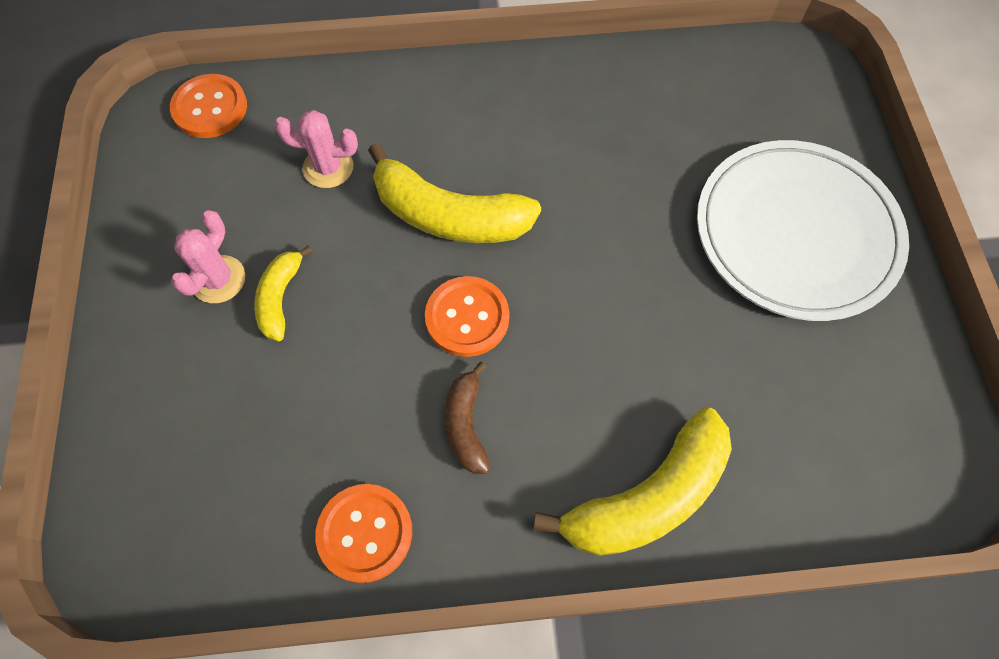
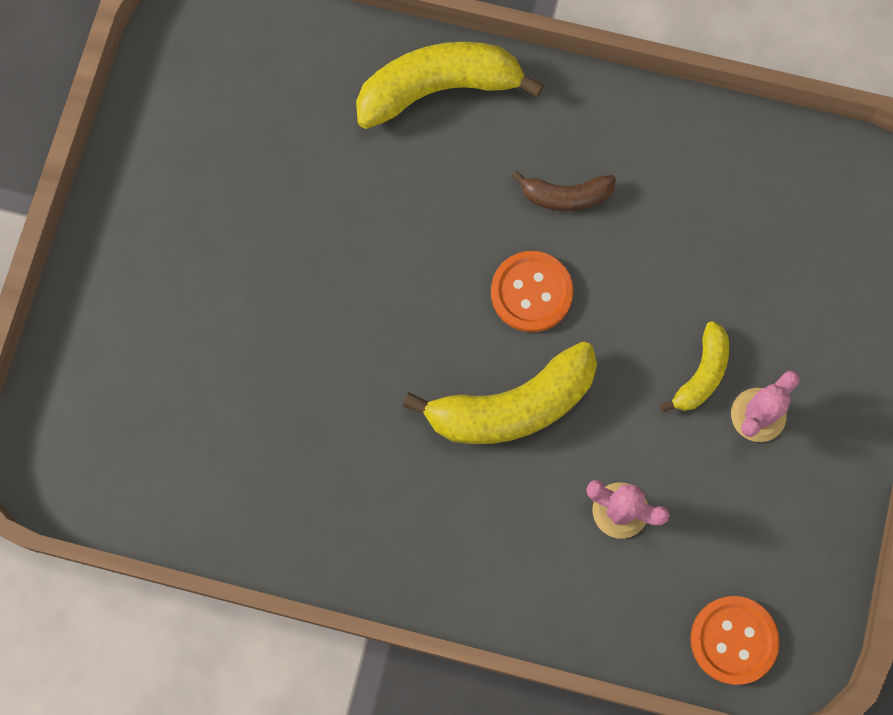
camera: 160 degrees left, 10 degrees up
(365, 533) = (675, 139): orange button -> none
(449, 216) = (512, 406): yellow banana -> yellow banana turned 120 degrees clockwise
(466, 424) = (566, 196): brown banana -> brown banana turned 75 degrees clockwise
(796, 233) = (183, 268): white plate -> none

